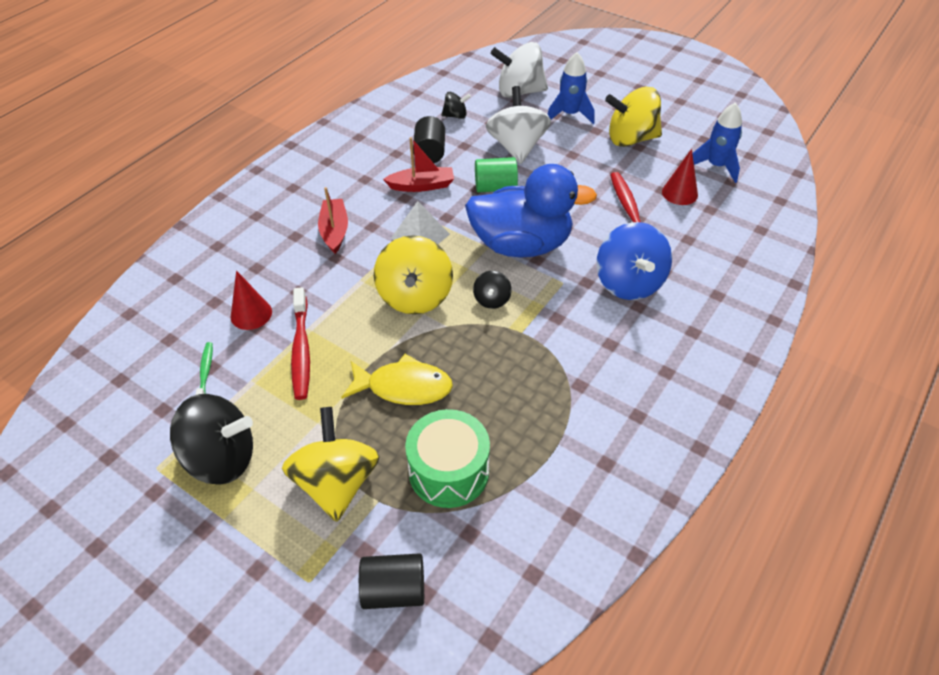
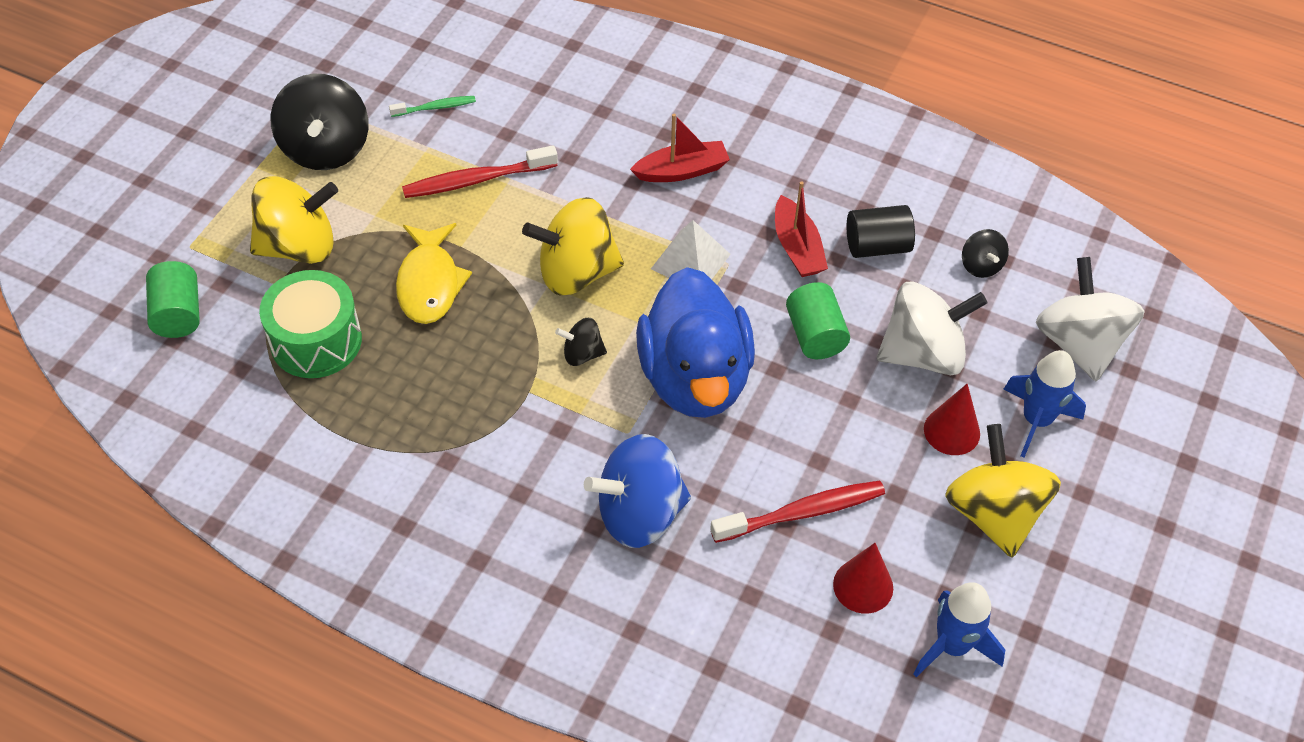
camera: 80 degrees right, 5 degrees up
(251, 314) = (525, 124): red cone -> red cone (951, 431)
(394, 590) = (178, 314): black cylinder -> green cylinder

